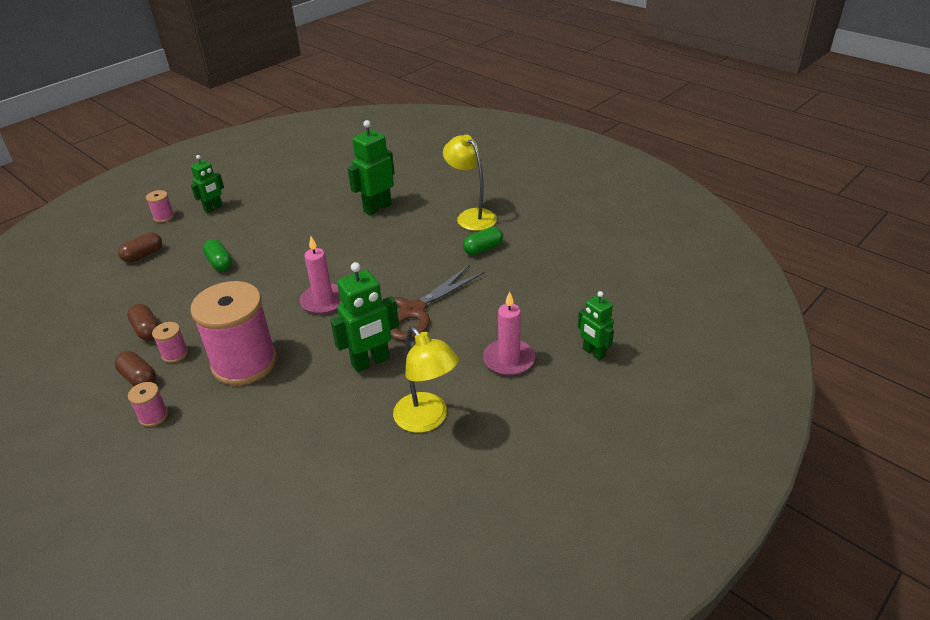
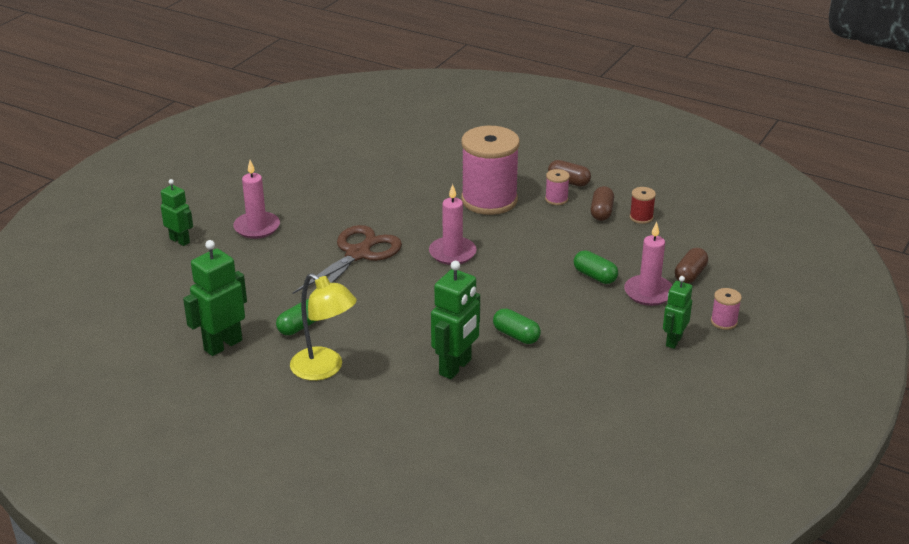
camera: 165 degrees right, 5 degrees down
(117, 318) = (641, 217): none -> red spool
(147, 330) = (601, 212): brown capsule -> brown capsule turned 60 degrees clockwise
(153, 416) = (531, 163): pink spool -> none
(192, 244) = (648, 293): none -> pink candle
(320, 224) = (516, 335): none -> green capsule
(371, 362) = (379, 212): green robot -> green robot (223, 345)
(427, 420) = (317, 184): yellow lamp -> none

